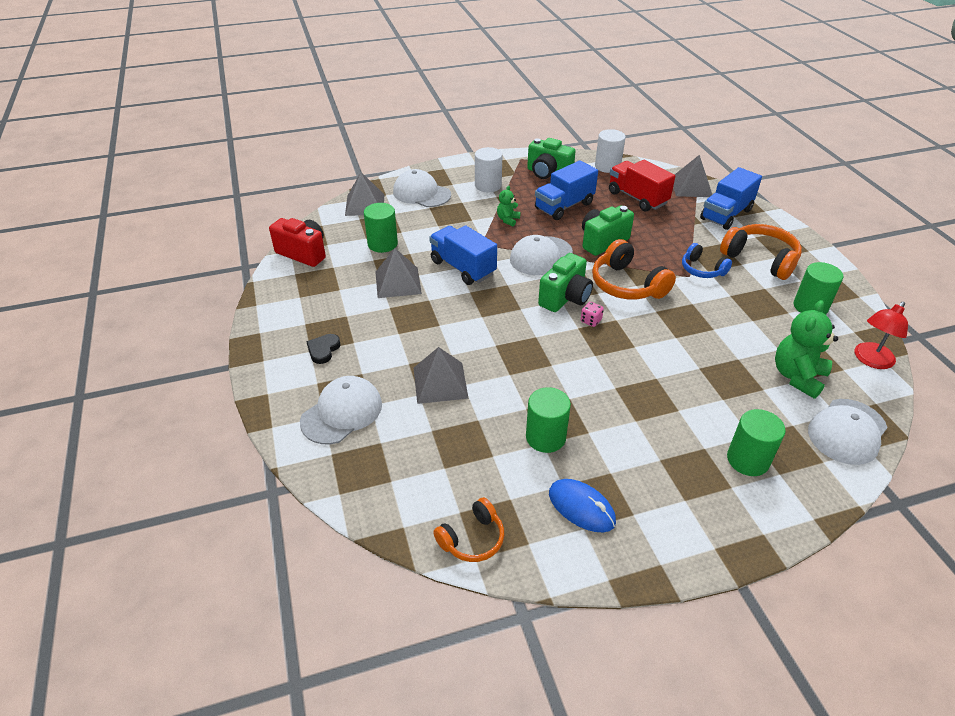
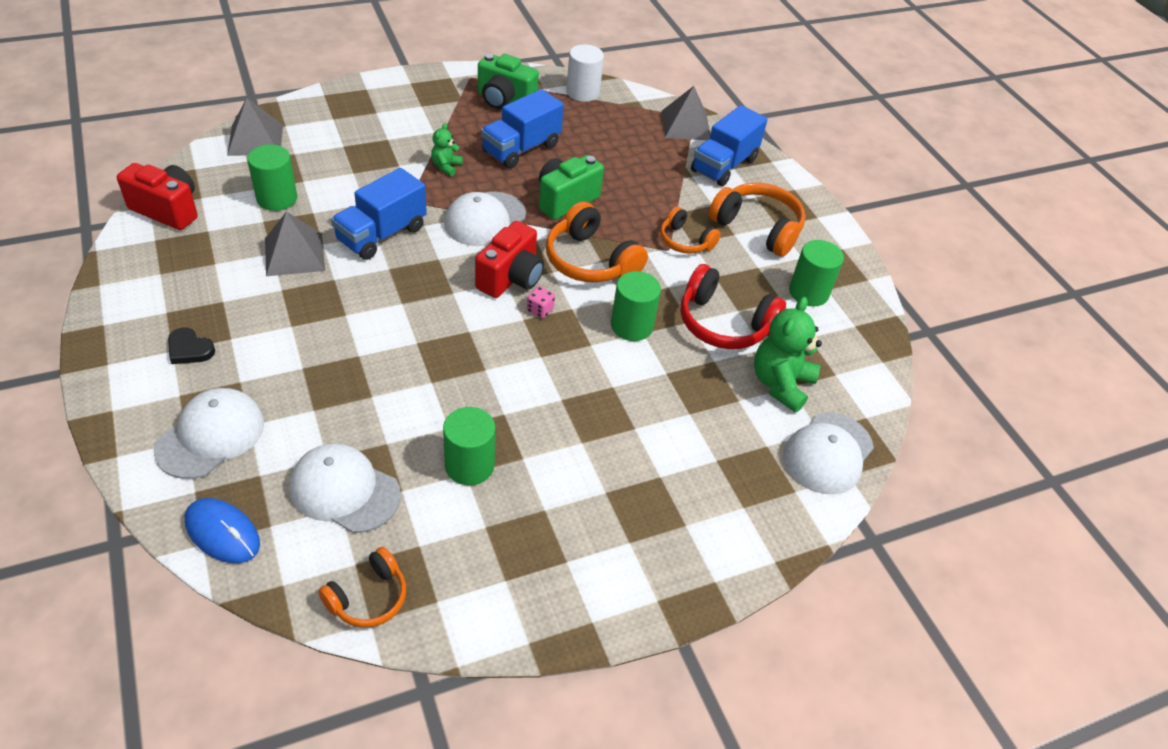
camera: 10 degrees left, 5 degrees up
(323, 350) = (189, 349): black heart -> black heart turned 75 degrees counterclockwise
(421, 193) = (334, 125): white cap -> white cap (344, 490)
(440, 382) = (341, 394): grey pyramid -> none
(462, 268) = (382, 234): blue truck -> blue truck turned 90 degrees counterclockwise
(488, 185) = (424, 116): white cylinder -> none
(565, 298) = (511, 278): green camera -> red camera
(581, 507) = (505, 554): blue mouse -> blue mouse (222, 533)
(637, 198) = (616, 139): red truck -> none
(702, 270) = (685, 241): blue headphones -> orange headphones
(742, 330) = (723, 323): none -> red headphones
(748, 460) = (709, 490): green cylinder -> green cylinder (631, 326)
(870, 360) = (868, 363): red lamp -> none

